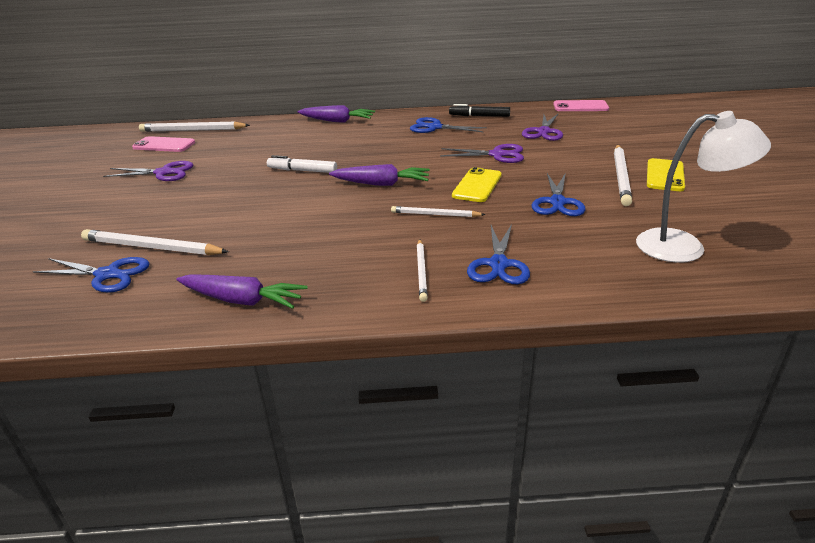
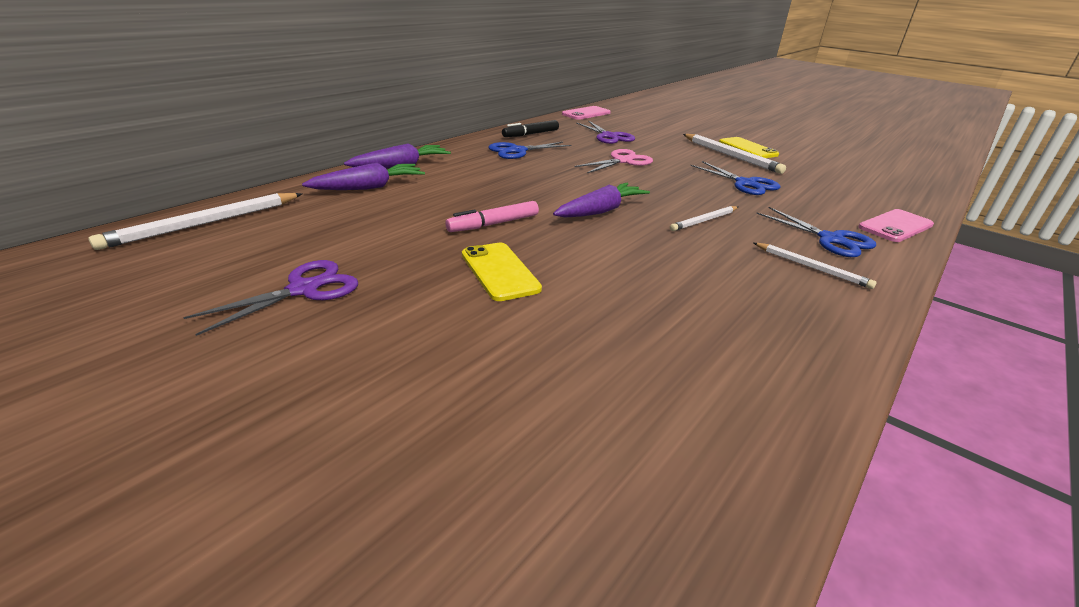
camera: 50 degrees left, 0 degrees up
(108, 275) = (584, 451): blue scissors -> none
(152, 248) = (547, 383): white pencil -> none
(164, 145) = (201, 255): pink phone -> pink phone (895, 226)
(243, 300) = (784, 372): purple carrot -> purple carrot (369, 187)
(302, 171) = (493, 224): white marker -> pink marker
(477, 185) = (671, 188): yellow phone -> yellow phone (500, 271)
(497, 155) = (623, 161): purple scissors -> pink scissors
(684, 247) = (862, 188): white lamp -> none

